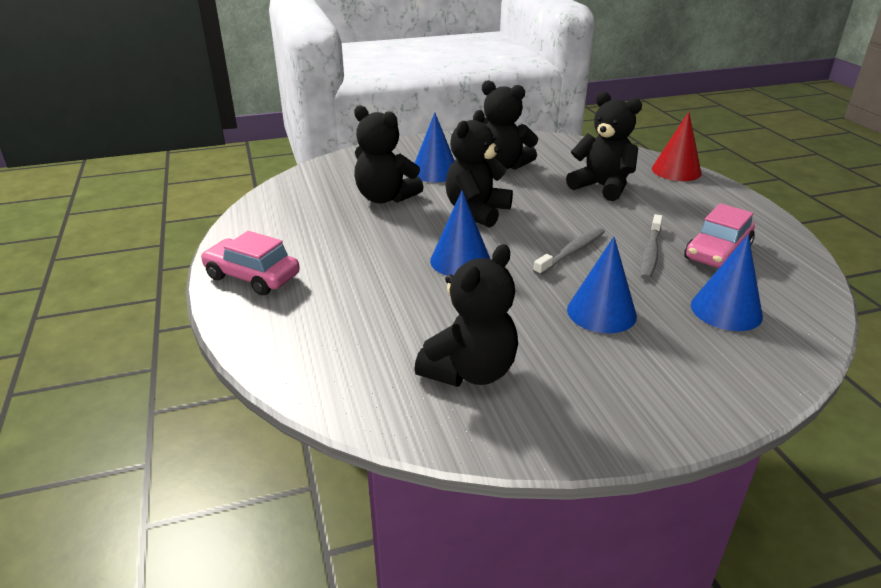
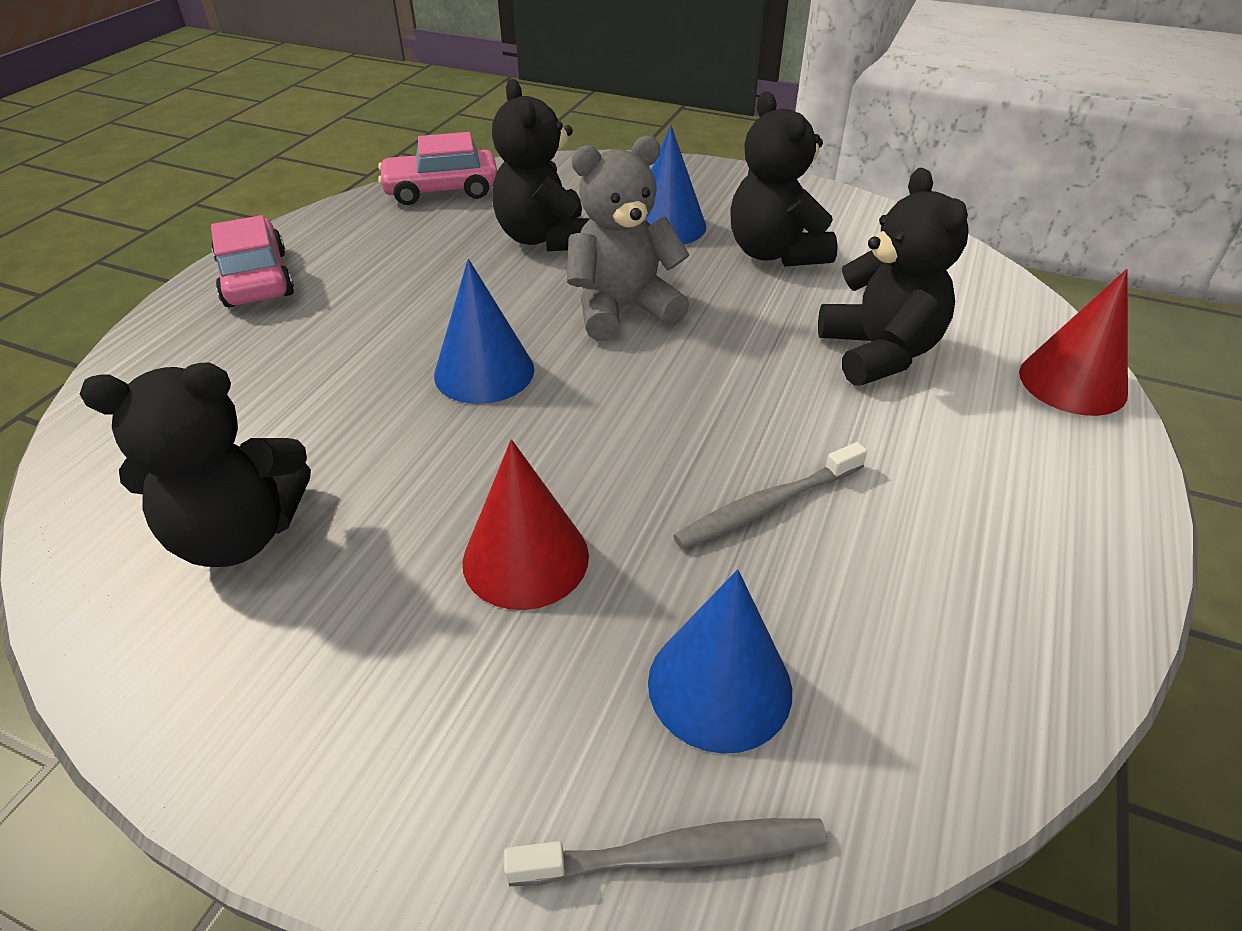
camera: 40 degrees right, 10 degrees up
(476, 212) = (622, 309): black teddy bear -> grey teddy bear
(571, 252) = (648, 437): grey toothbrush -> grey toothbrush (675, 854)
(601, 312) = (525, 558): blue cone -> red cone
(717, 253) = (888, 573): pink car -> pink car (441, 190)

